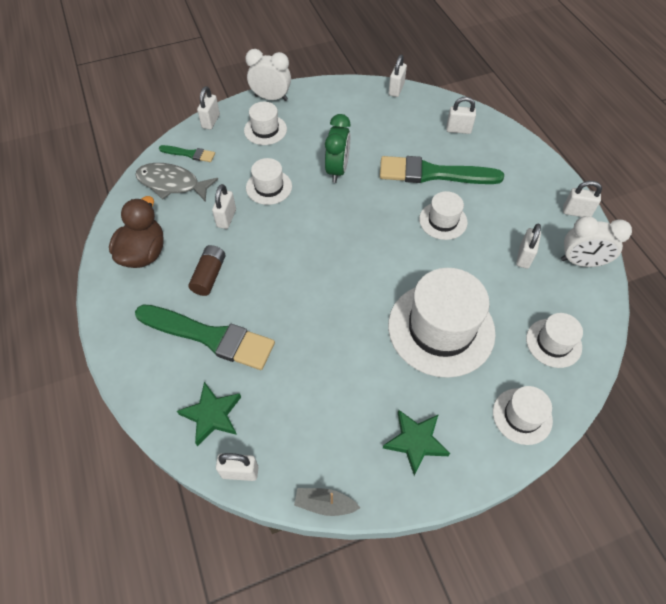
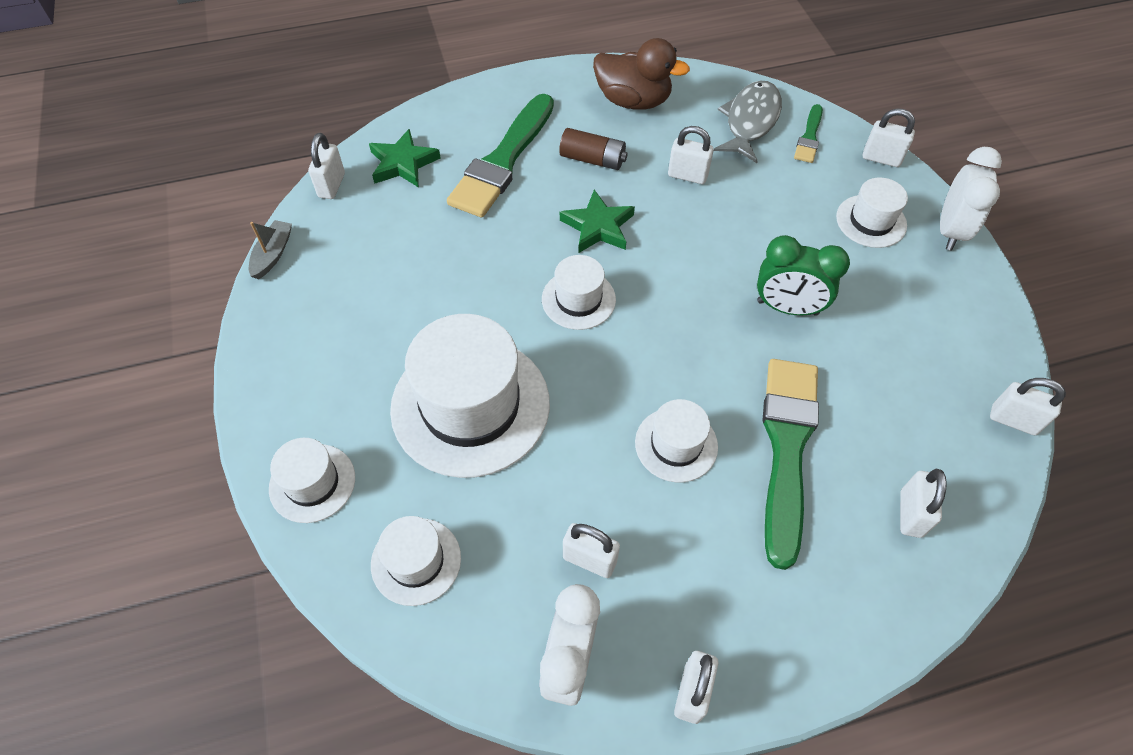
camera: 95 degrees right, 0 degrees up
(269, 187) = (747, 222): white hat -> white hat (578, 299)
(415, 442) = (315, 349): green star -> green star (598, 226)

